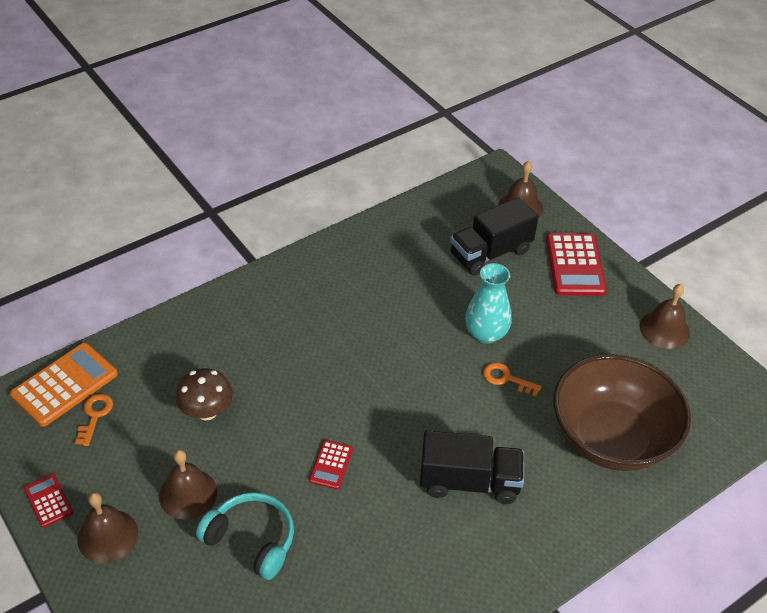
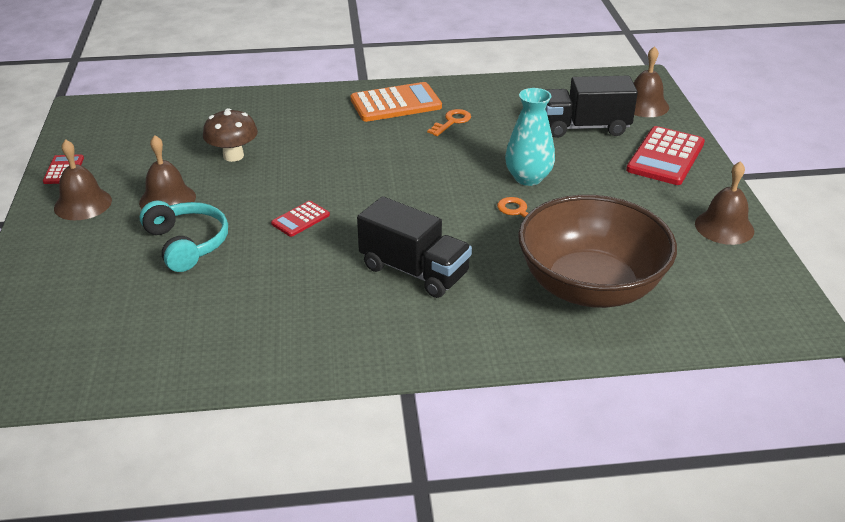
camera: 30 degrees right, 10 degrees down
(65, 385) = (145, 110): orange calculator -> orange calculator (396, 103)
(95, 416) = (147, 133): orange key -> orange key (452, 122)

